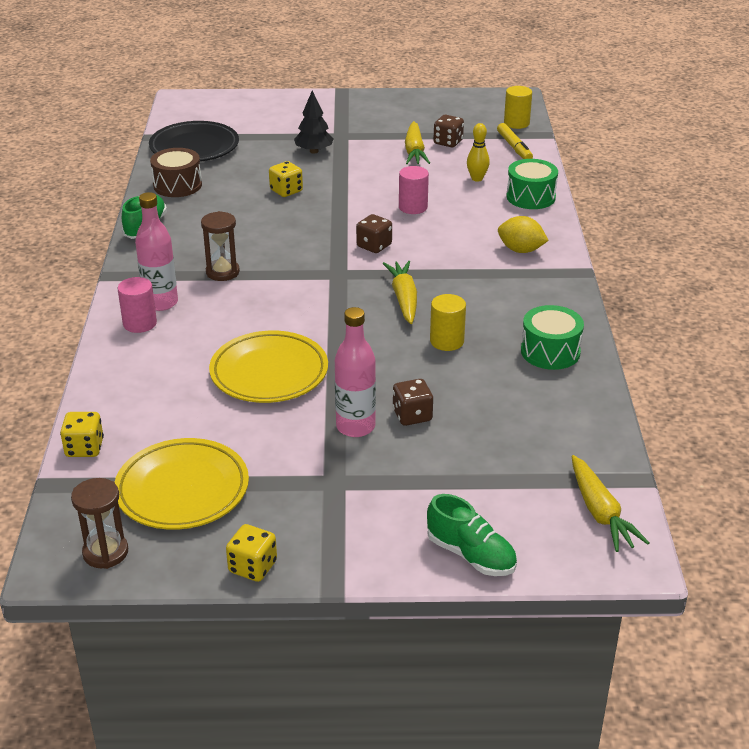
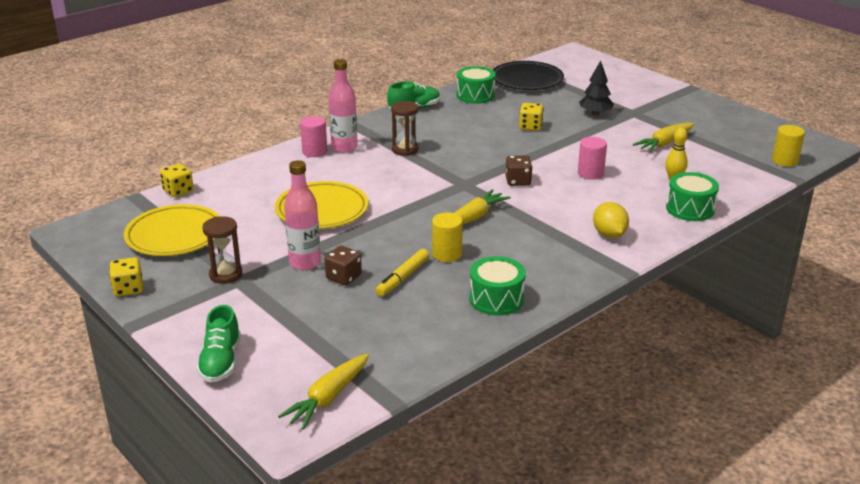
camera: 50 degrees right, 5 degrees down
(105, 552) = (95, 239): brown hourglass -> brown hourglass (225, 275)
(177, 185) = (475, 95): brown drum -> green drum
(448, 142) = (701, 149): brown dice -> none
(514, 147) = (747, 174): yellow marker -> yellow marker (403, 278)

